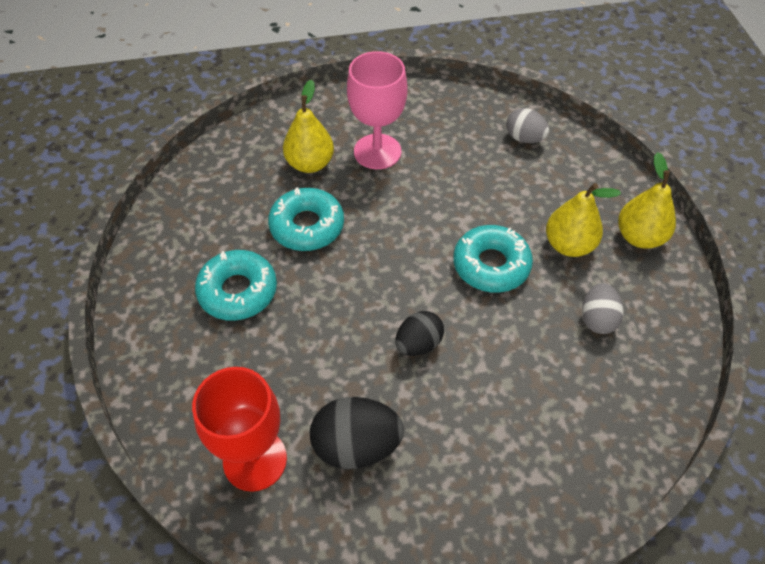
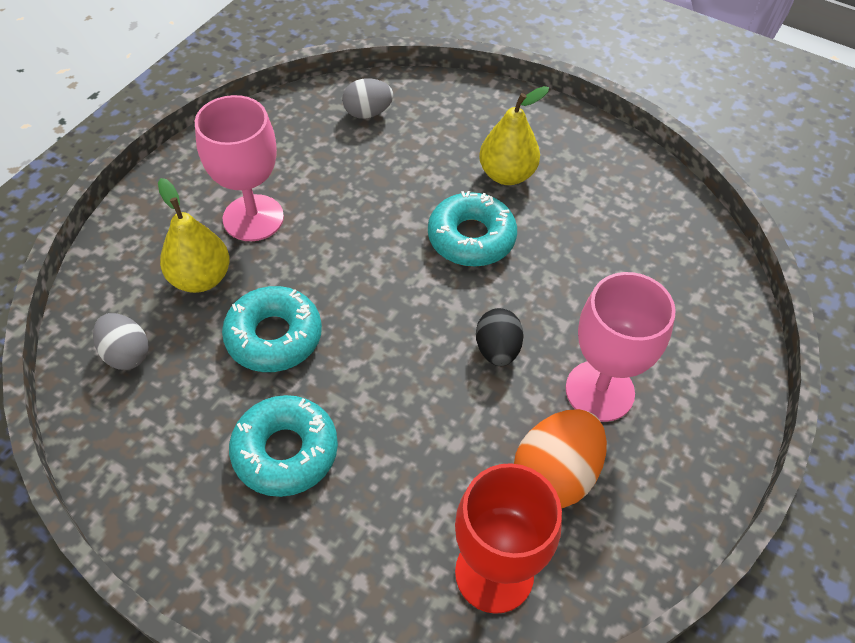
camera: 50 degrees left, 0 degrees up
(356, 446) = (555, 475): black egg -> orange egg
(449, 427) = (599, 391): none -> pink goblet
(597, 319) = (593, 215): grey egg -> grey egg (126, 354)
(639, 237) = (546, 129): yellow pear -> none

